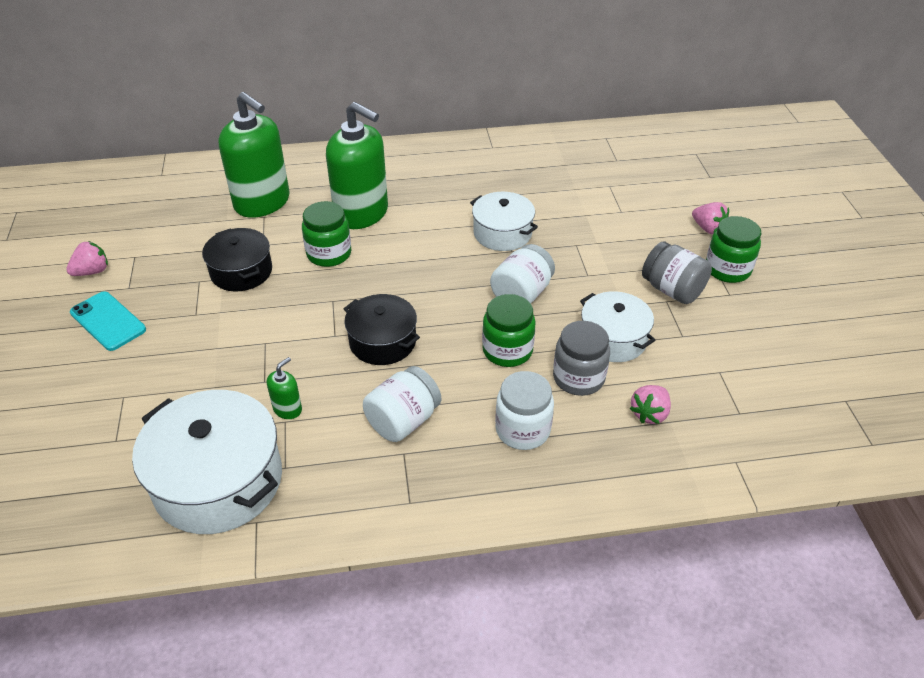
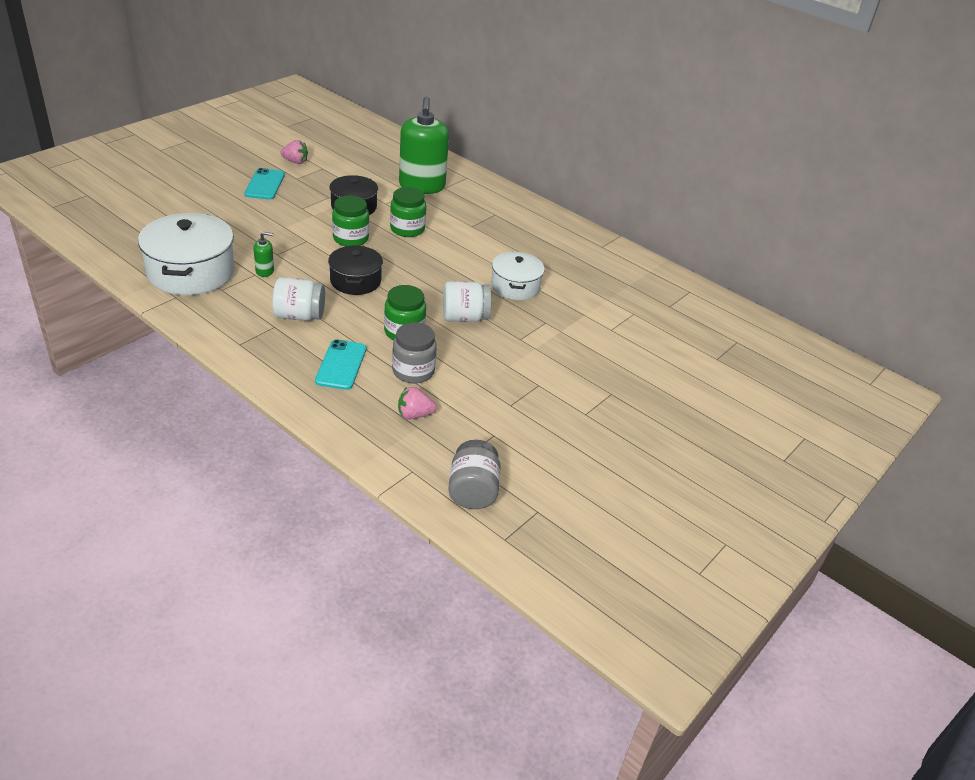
camera: 45 degrees right, 5 degrees down
(361, 213) = (460, 224): green soap dispenser -> none
(522, 430) = (341, 365): white jar -> turquoise phone
(613, 339) = (469, 373): white pot -> none
(672, 290) = (554, 383): grey jar -> grey jar (473, 491)
(708, 228) = (649, 378): pink strawberry -> none
(727, 269) = (613, 404): green jar -> green jar (350, 238)

